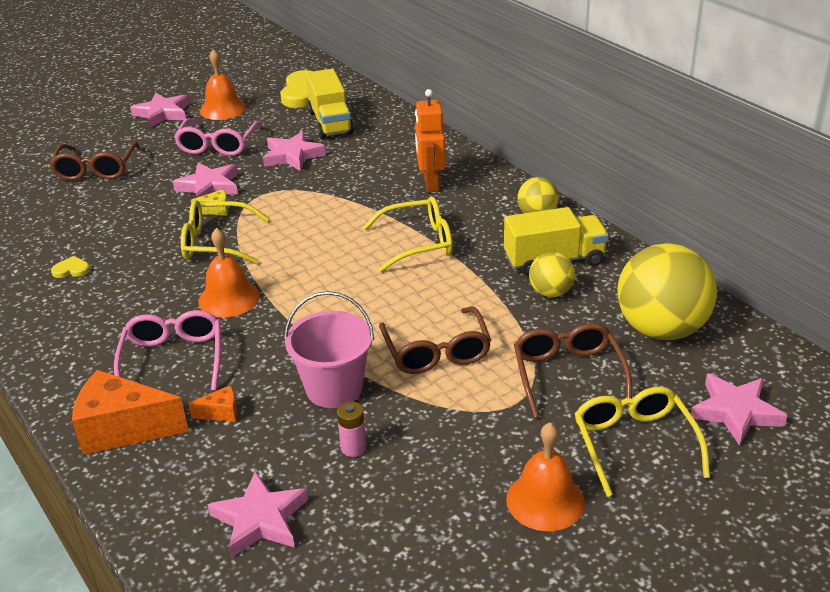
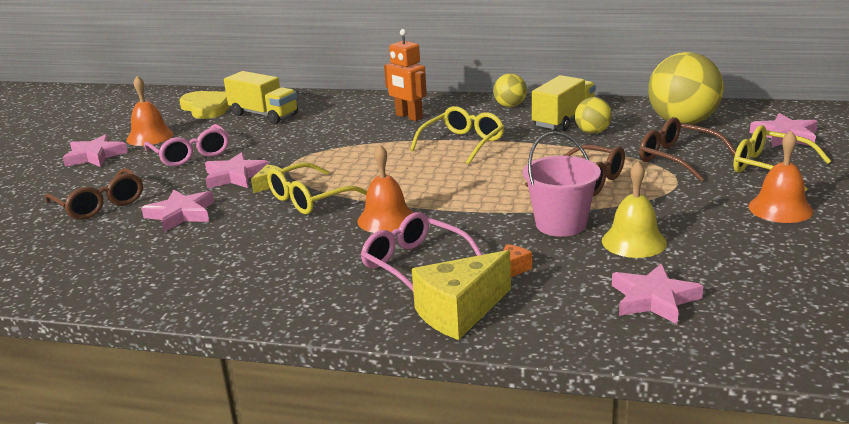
camera: 40 degrees left, 10 degrees down
(71, 270) = (210, 261): yellow heart -> none
(123, 429) = (459, 312): orange cheese -> yellow cheese
(292, 156) = (271, 139): pink star -> pink star (181, 214)
(353, 448) = (634, 241): pink battery -> yellow bell

